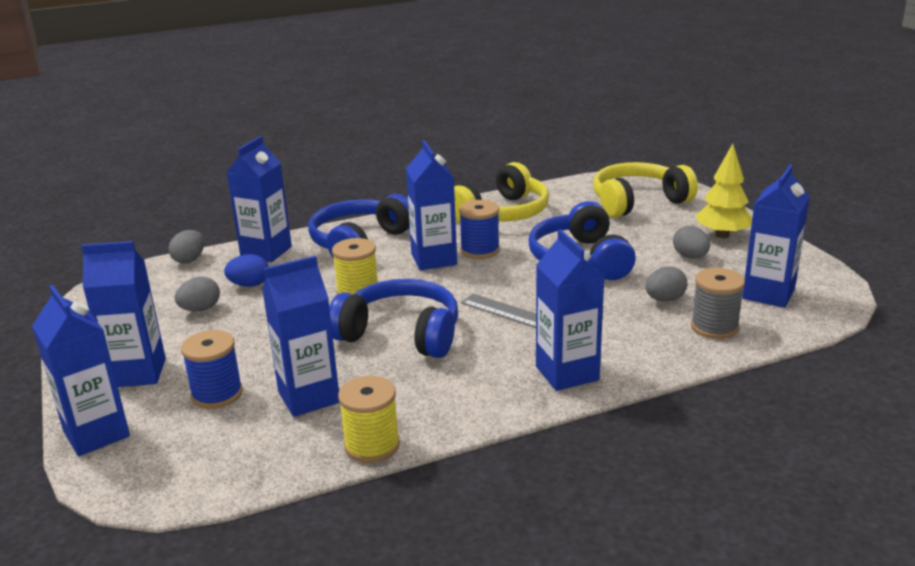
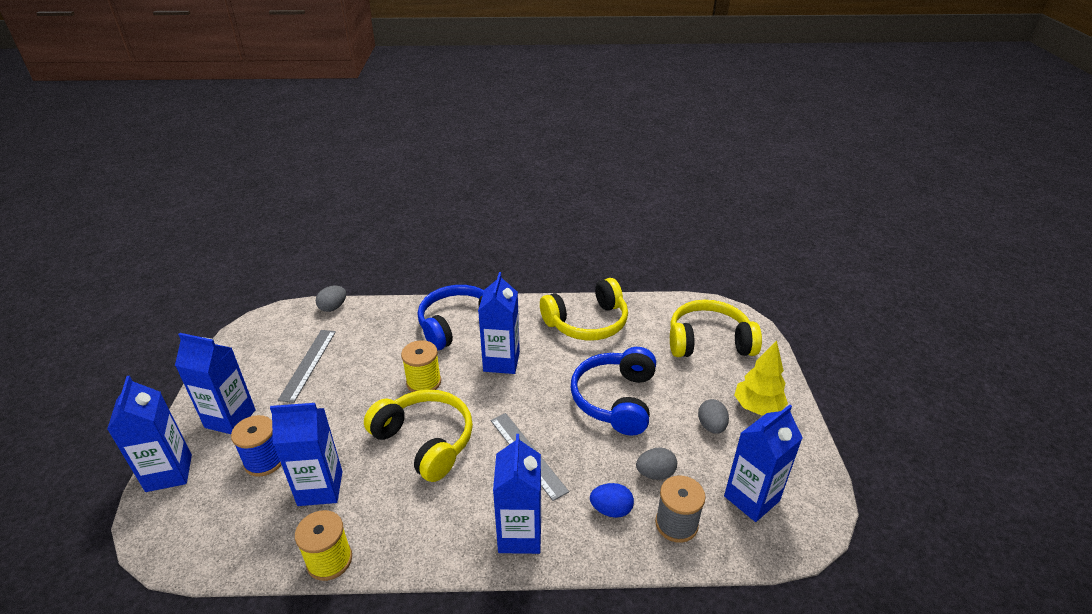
camera: 20 degrees right, 10 degrees up
(200, 309) = (308, 364): grey egg -> grey ruler
(249, 285) = (355, 348): blue egg -> blue egg (611, 510)
(266, 252) = (388, 315): blue carton -> none
(401, 334) = (425, 441): blue headphones -> yellow headphones
(480, 250) = (543, 362): blue spool -> none

